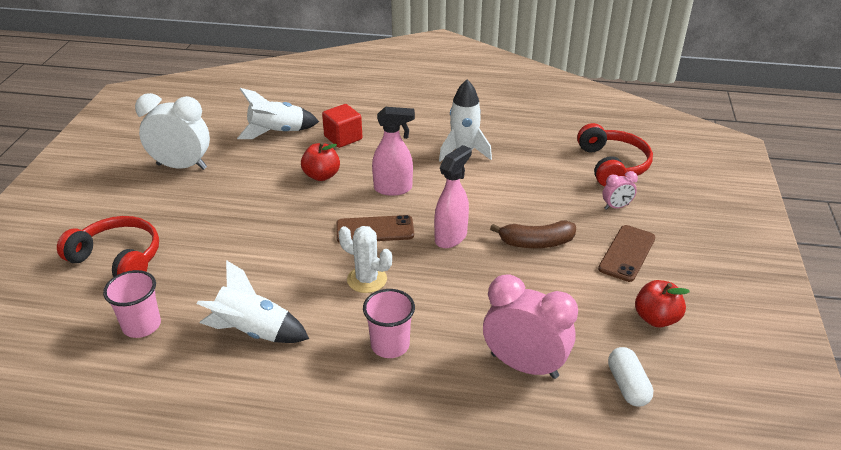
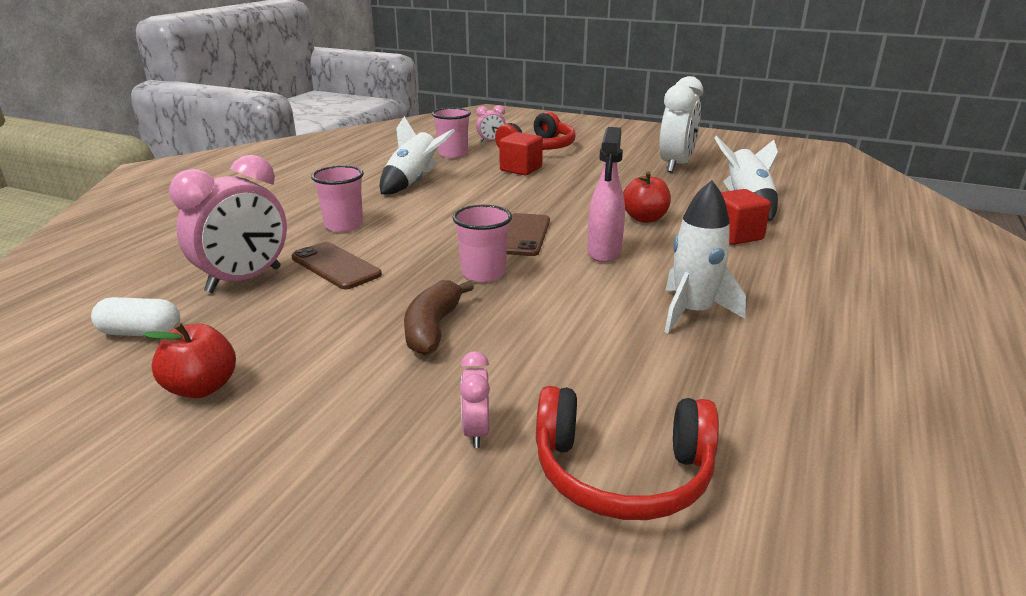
camera: 105 degrees right, 10 degrees down
(85, 303) = (491, 141): none -> pink clock
(200, 259) = (521, 169): none -> red cube
(367, 279) = (443, 224): white cactus -> none
(451, 237) = (483, 273): pink spray bottle -> pink cup
(627, 253) = (349, 404): brown phone -> brown phone (336, 266)

